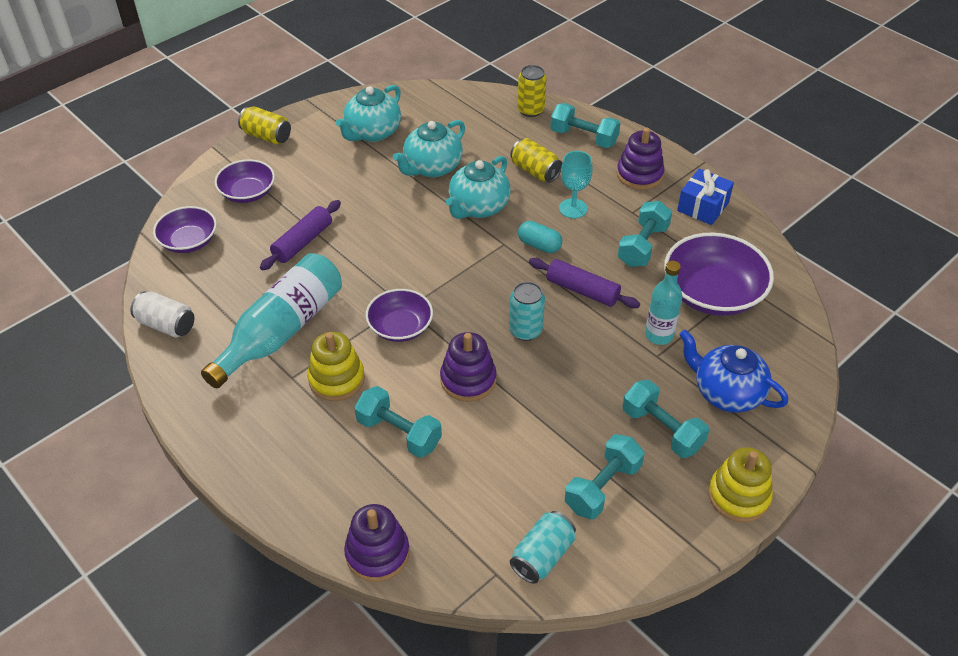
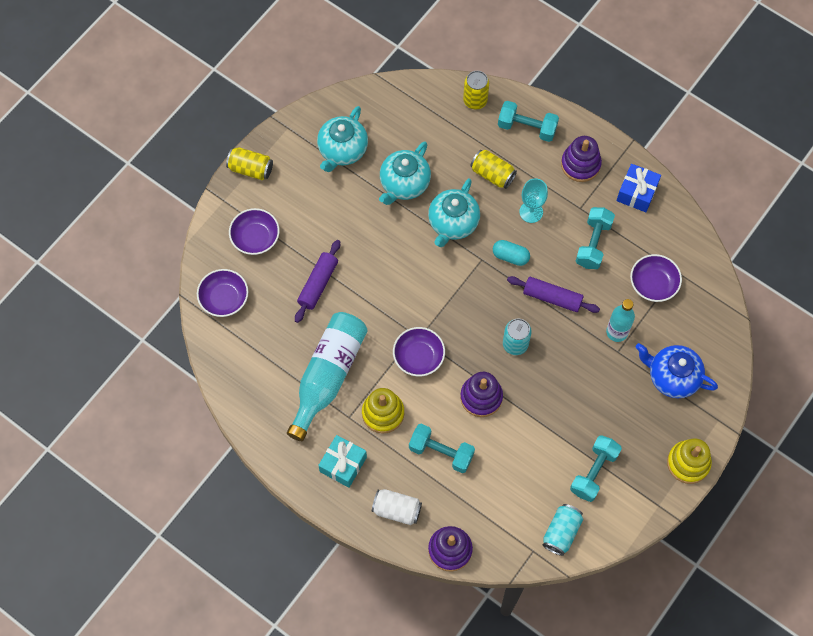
camera: 10 degrees left, 20 degrees up
(166, 325) = (236, 385): white can -> white can (396, 510)
(265, 428) = (343, 464): none -> turquoise gift
(662, 430) = (629, 417): turquoise dumbbell -> none
(712, 293) = (653, 284): purple bowl -> purple bowl, size x0.61

